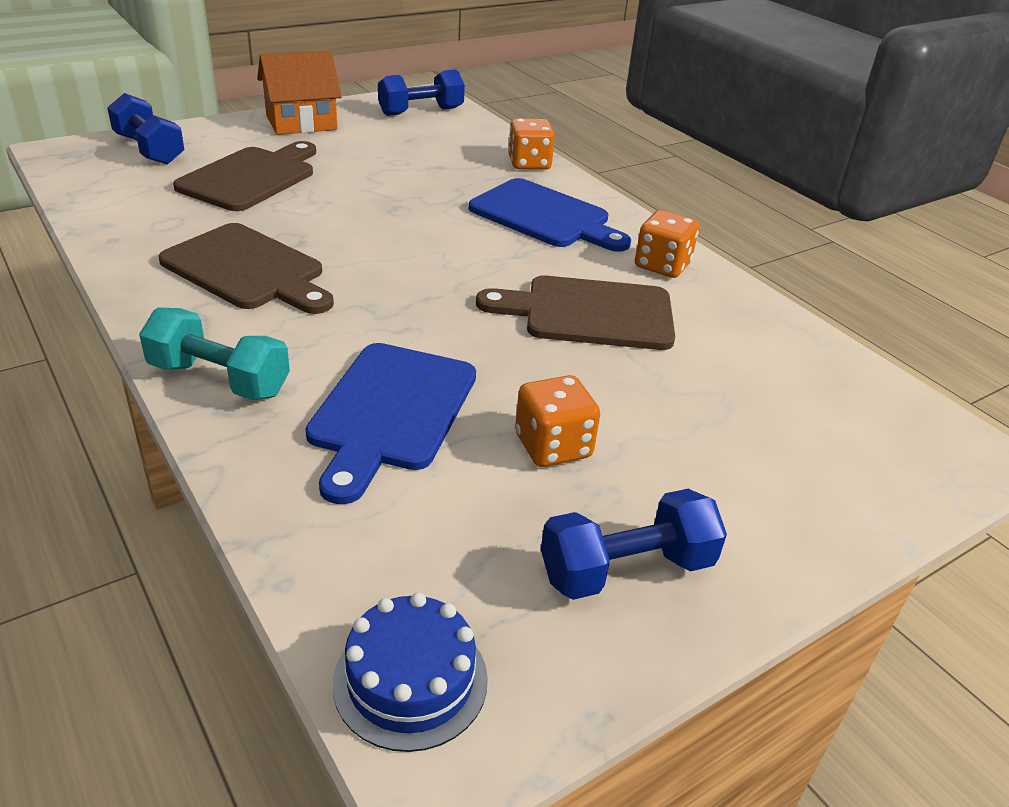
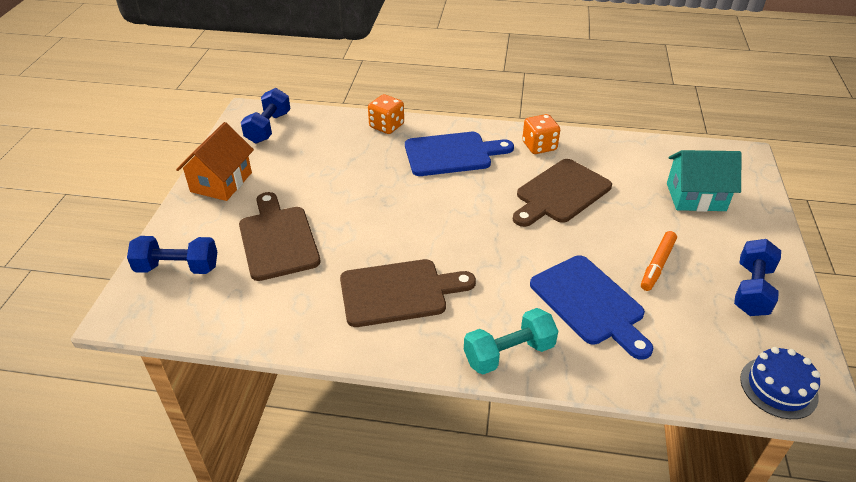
camera: 45 degrees left, 5 degrees up
(553, 446) = (657, 265): orange dice -> orange marker
(774, 433) = (695, 197): none -> turquoise house

